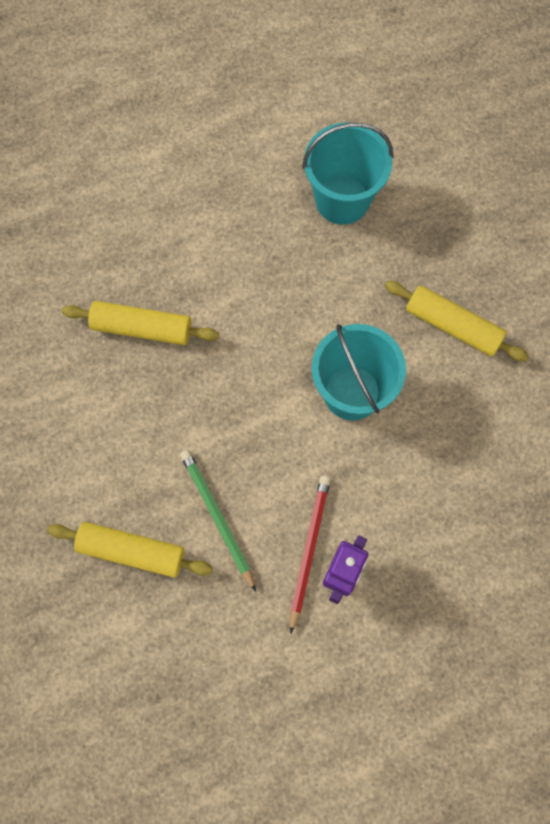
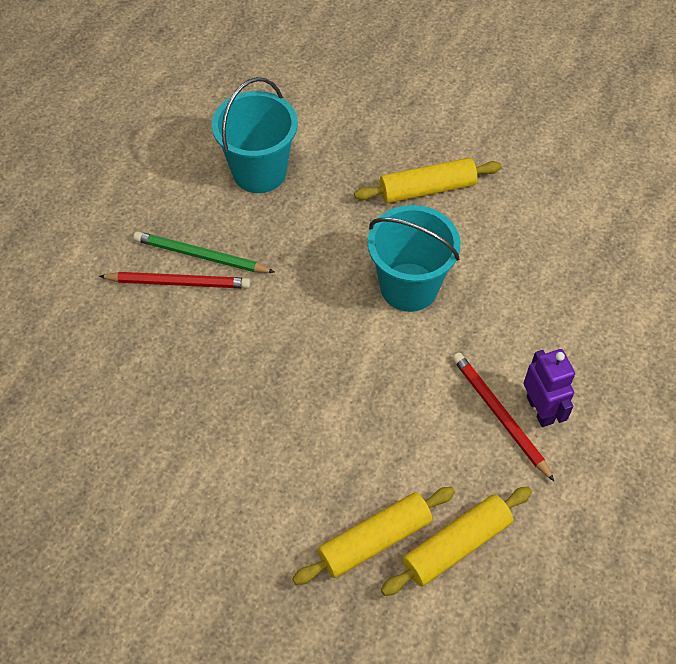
camera: 45 degrees left, 15 degrees down
(142, 328) = (203, 377): yellow rolling pin -> yellow rolling pin (456, 545)
(196, 240) = (178, 282): none -> red pencil
(217, 517) = (411, 455): green pencil -> green pencil (201, 256)

